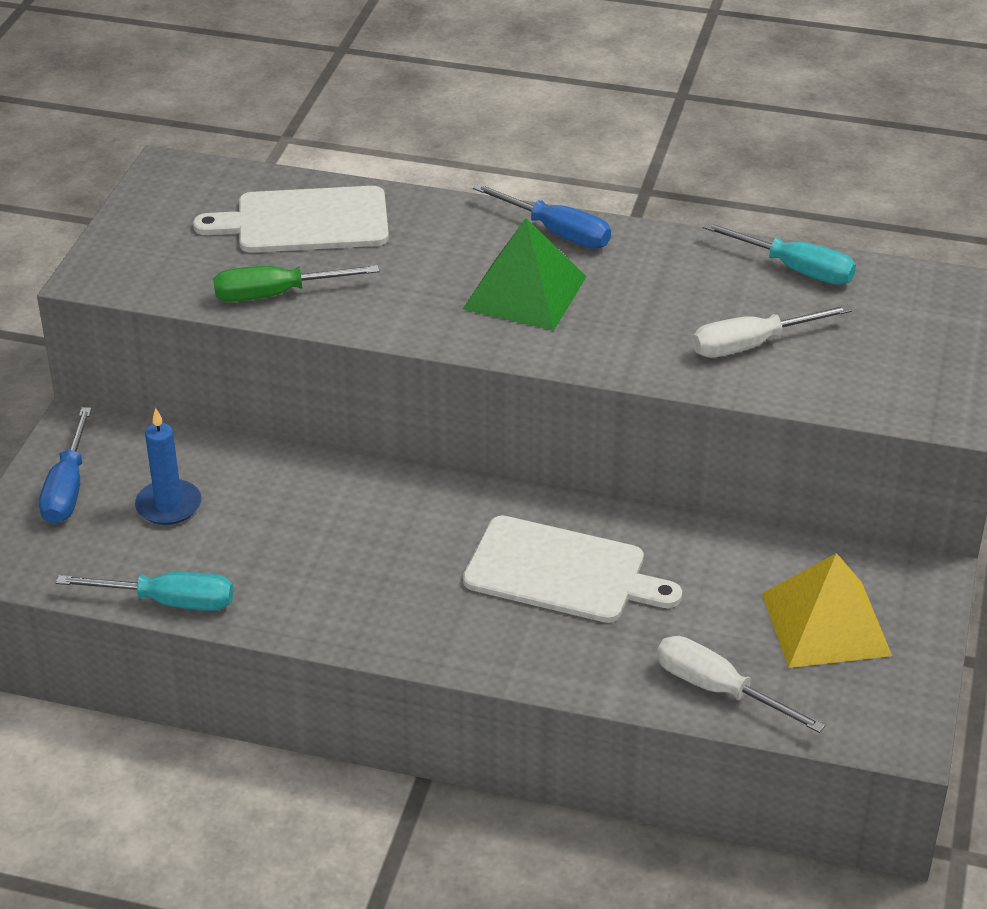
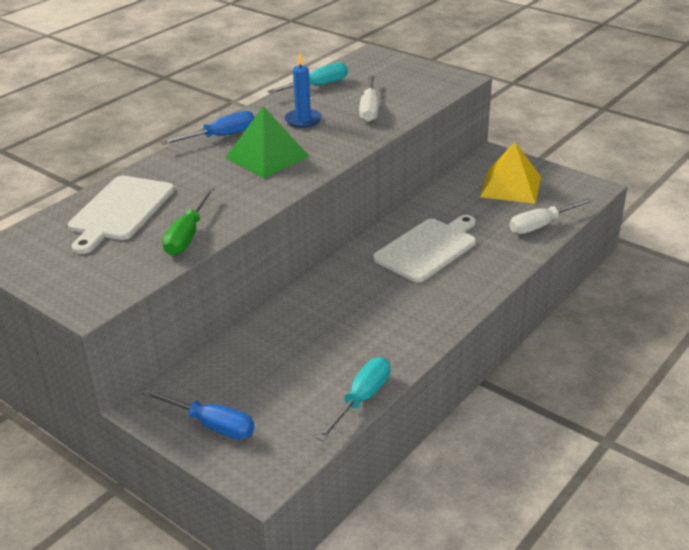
camera: 65 degrees left, 5 degrees down
(169, 505) = (266, 380): blue candle -> blue candle (303, 120)

